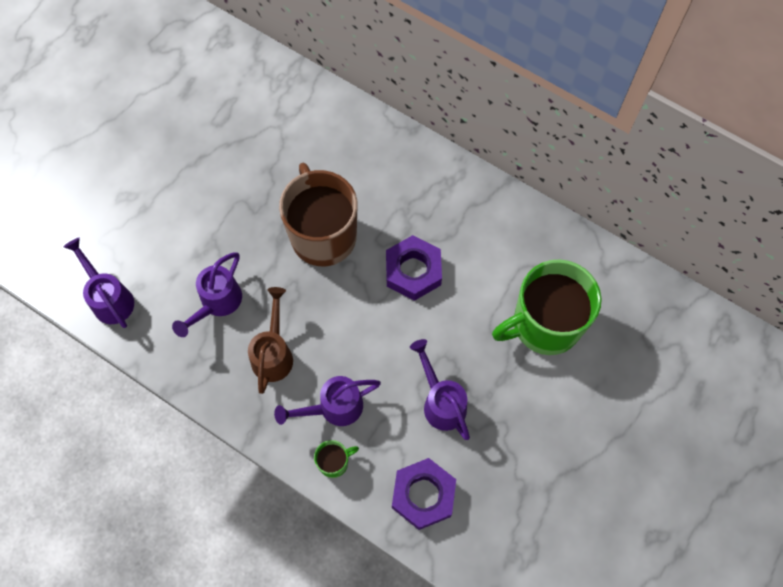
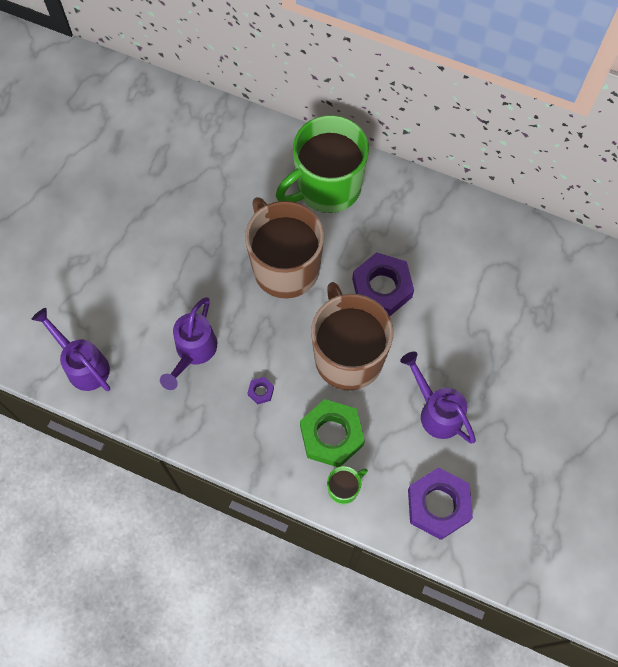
camera: 10 degrees left, 0 degrees up
(273, 353) = (261, 391): brown watering can -> purple nut
(333, 408) = (331, 435): purple watering can -> green nut
(365, 332) = (348, 356): none -> brown mug
(545, 324) = (521, 319): green mug -> green mug (327, 187)

